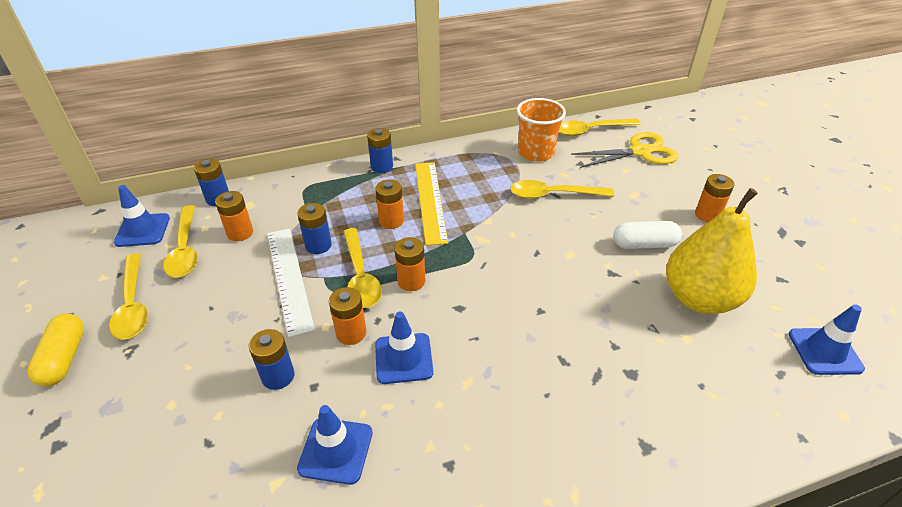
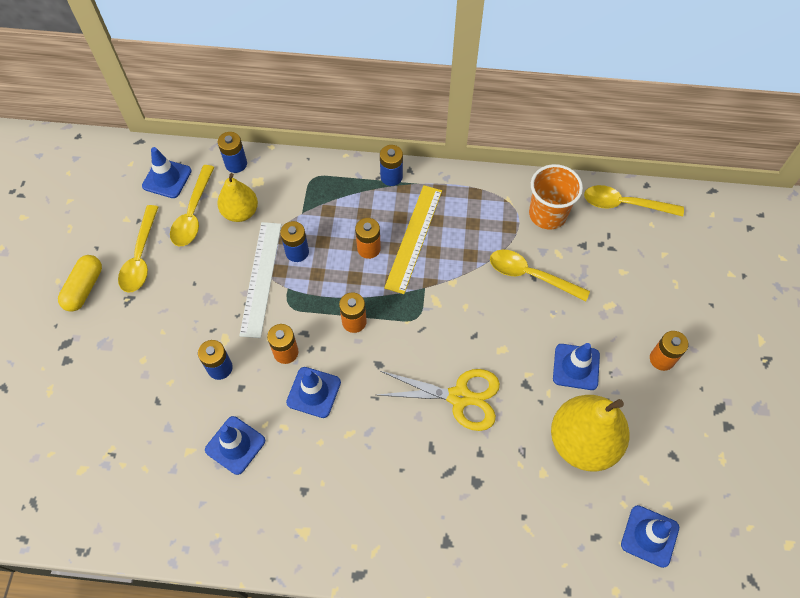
camera: 25 degrees right, 20 degrees up
(240, 233) = (240, 212): orange battery -> yellow pear
(360, 276) = (316, 299): yellow spoon -> none
(640, 152) = (655, 253): yellow scissors -> yellow scissors (459, 397)
(644, 244) = (576, 367): white capsule -> blue traffic cone

